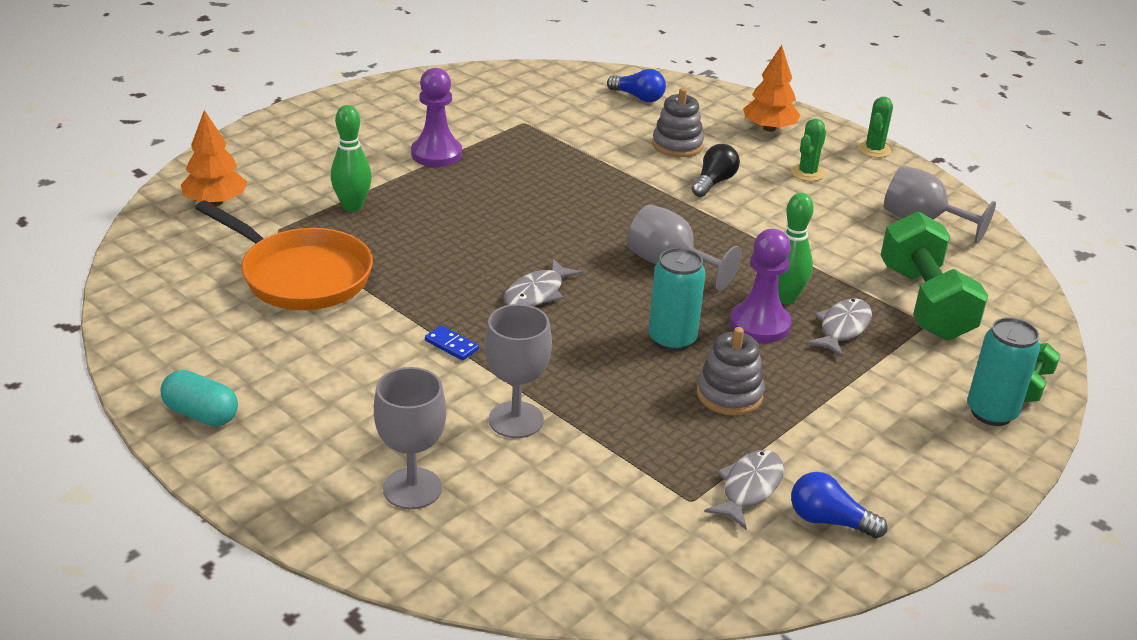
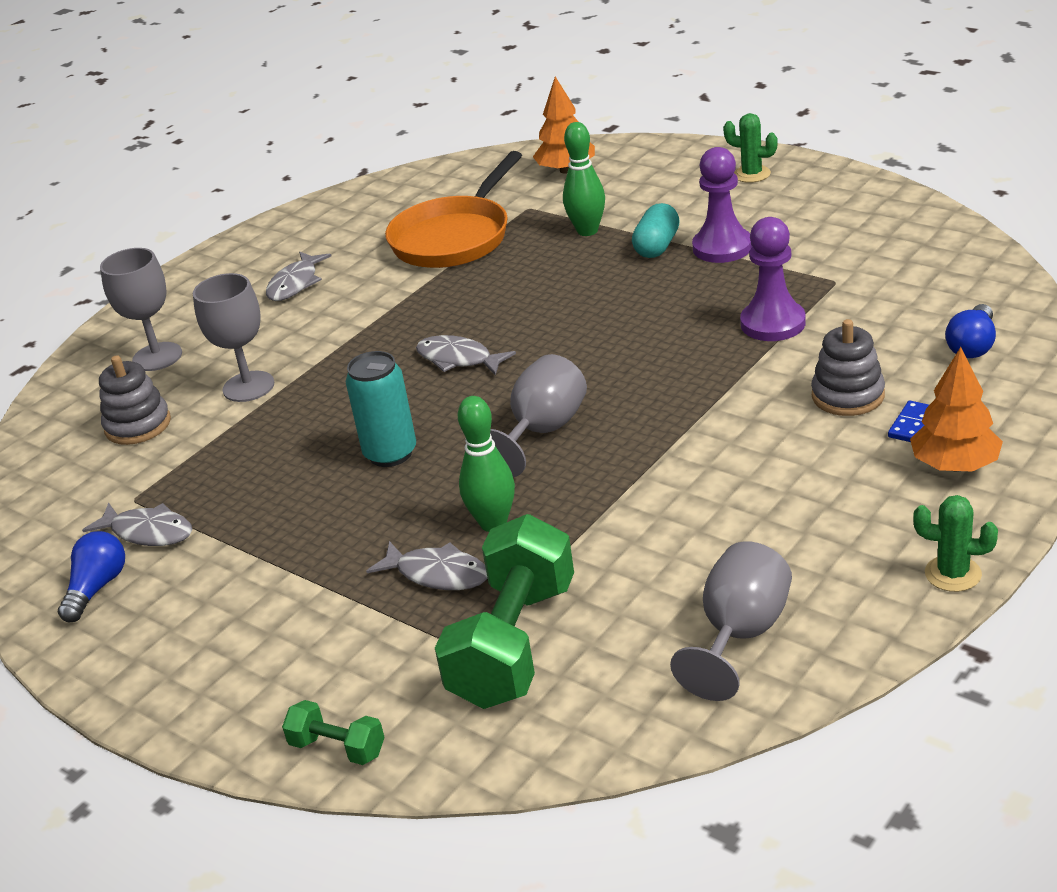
camera: 90 degrees right, 0 degrees up
(201, 414) = (249, 250): turquoise capsule -> turquoise capsule (657, 246)
(316, 382) = (295, 284): none -> grey fish
(451, 345) = (358, 332): blue domino -> blue domino (911, 424)
(714, 182) = (759, 437): black light bulb -> none
(729, 395) = (296, 503): grey stacking toy -> grey stacking toy (138, 425)
(759, 324) = (432, 510): purple pawn -> purple pawn (773, 323)
(807, 173) = (832, 513): green cactus -> green cactus (752, 174)
(925, 303) = (514, 644): green dumbbell -> green dumbbell turned 60 degrees counterclockwise
(991, 412) = (278, 709): turquoise can -> none

